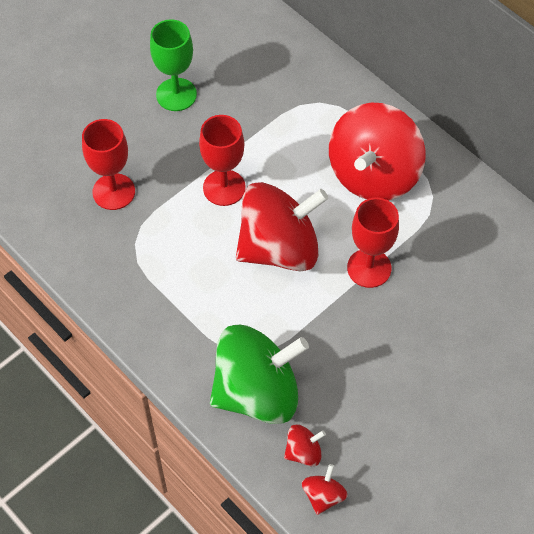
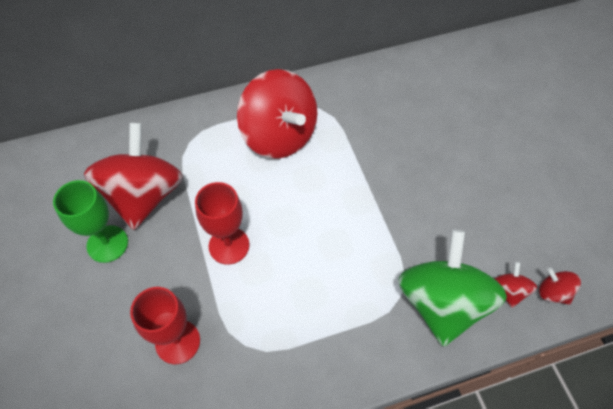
camera: 65 degrees left, 0 degrees up
(279, 248) = (311, 228): red spinning top -> red spinning top (144, 195)
(369, 268) = (361, 174): red goblet -> none

